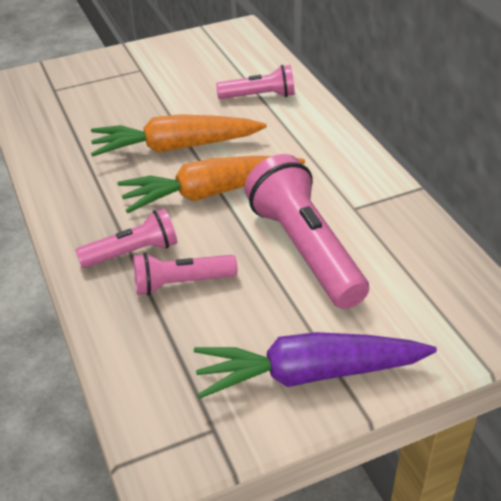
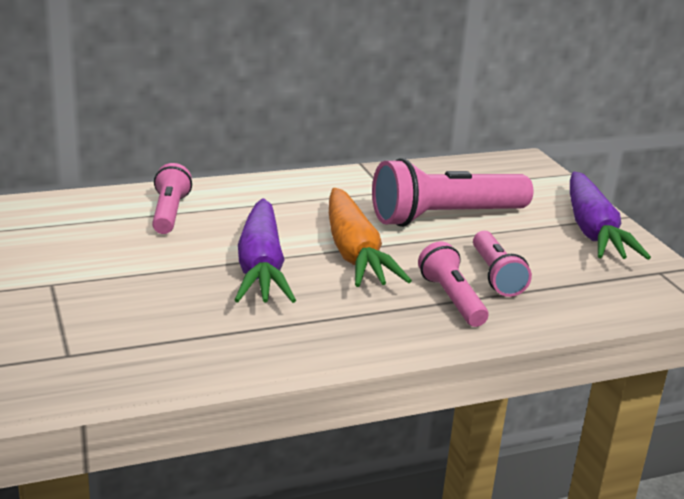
camera: 90 degrees left, 15 degrees down
(176, 147) = (261, 267): orange carrot -> purple carrot

